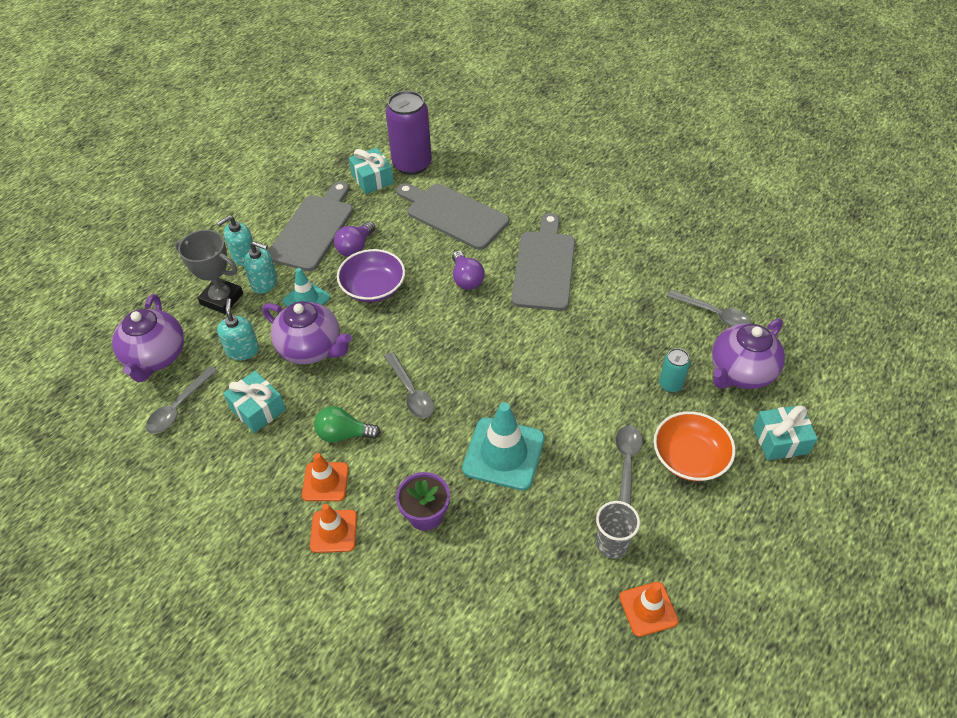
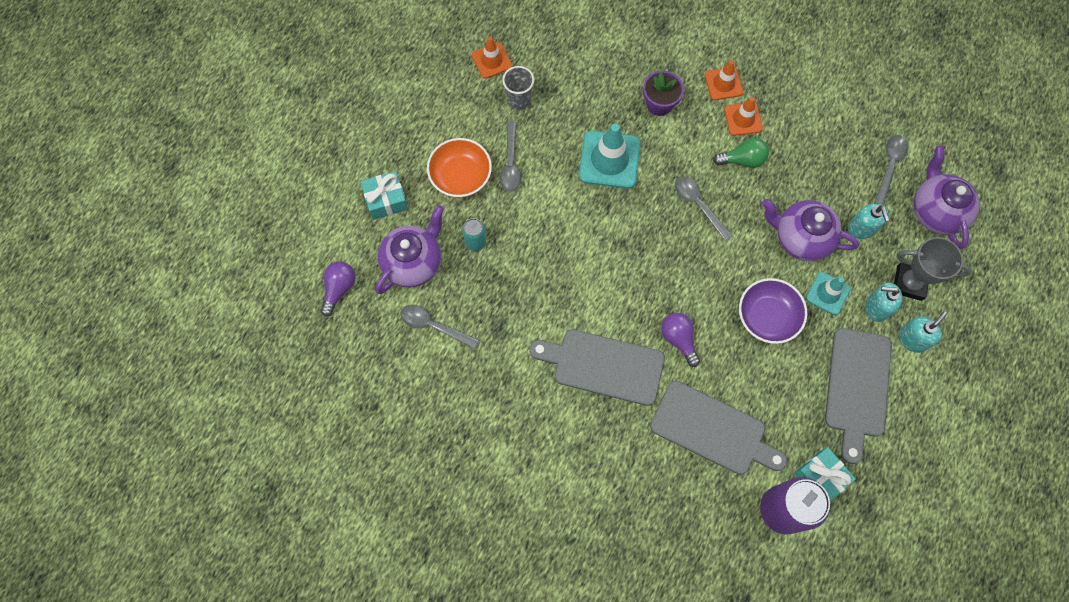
camera: 170 degrees right, 20 degrees up
(258, 409) = (822, 173): turquoise gift -> none
(355, 247) = (803, 367): purple light bulb -> purple light bulb (339, 288)
(544, 266) = (603, 366): grey cutting board -> grey cutting board turned 105 degrees clockwise

